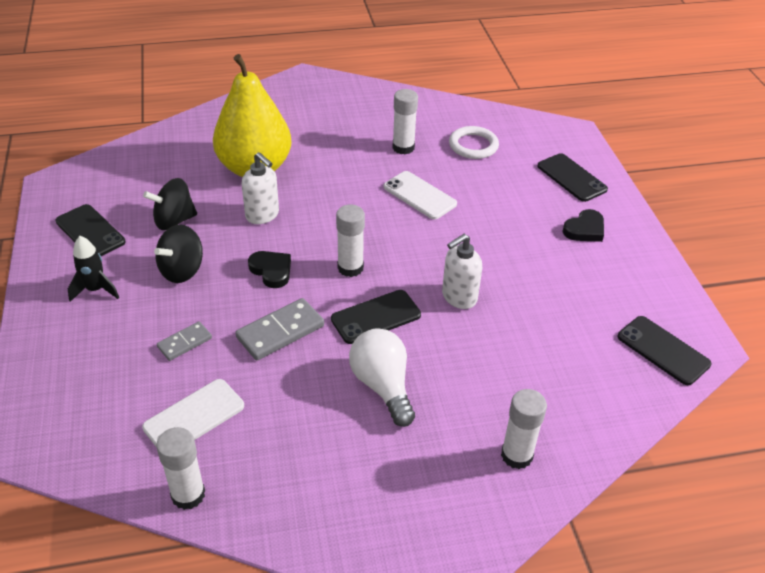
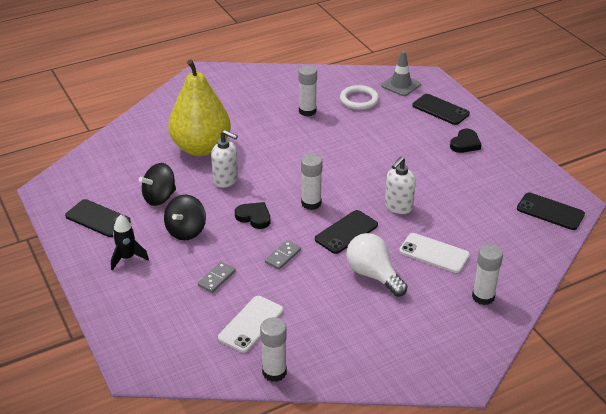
camera: 15 degrees left, 5 degrees down
(280, 332) = (283, 256): grey domino -> grey domino, size x0.60
(419, 195) = (336, 143): white phone -> white phone (434, 253)
(534, 136) = (401, 85): none -> grey traffic cone

